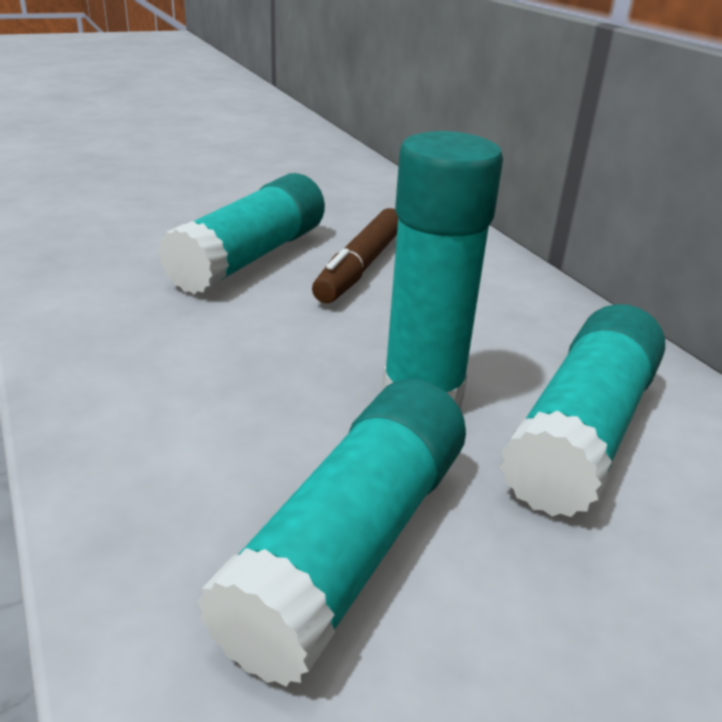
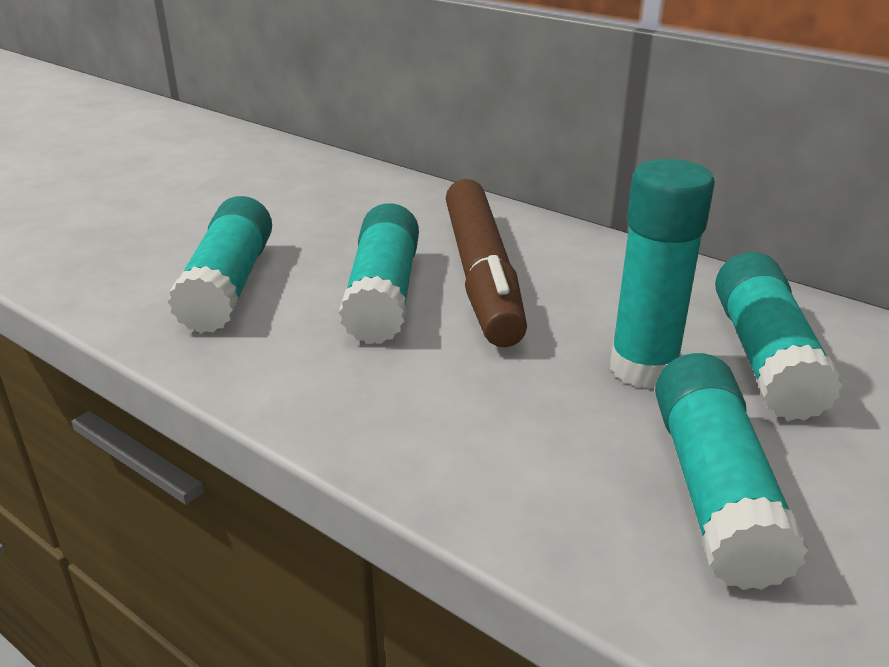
camera: 25 degrees left, 0 degrees up
(136, 217) = (229, 285): none -> turquoise glue stick
(361, 267) = (482, 275): brown marker -> brown marker, size x1.63

